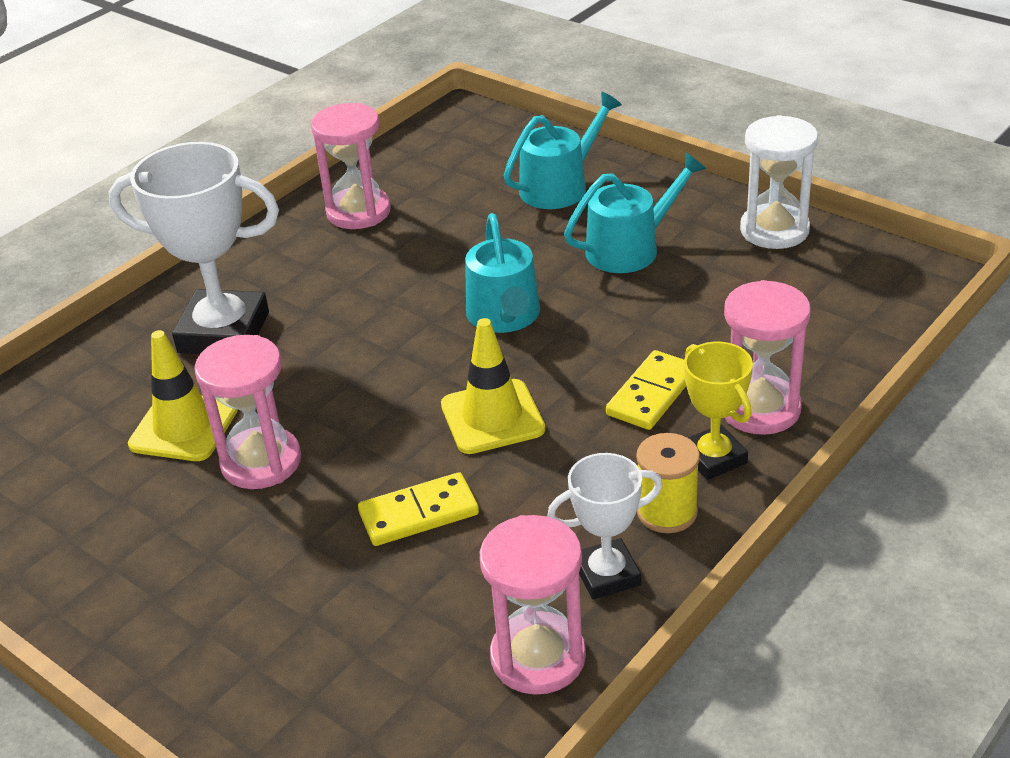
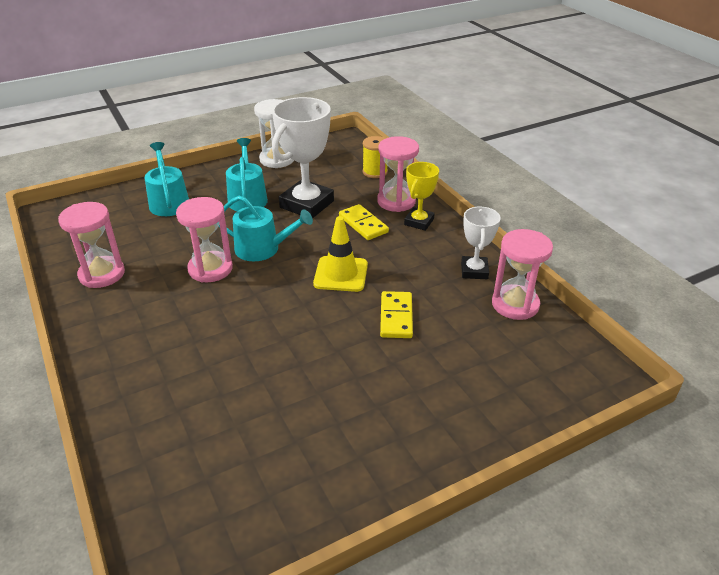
camera: 70 degrees left, 0 degrees up
(184, 427) = (248, 396): yellow traffic cone -> none
(224, 332) = (165, 359): white trophy -> white trophy (307, 204)
(261, 462) = (309, 367): pink hourglass -> pink hourglass (210, 269)
(667, 512) = (445, 244): yellow spool -> yellow spool (375, 172)
(714, 458) = (419, 222): yellow trophy -> yellow trophy turned 60 degrees counterclockwise

